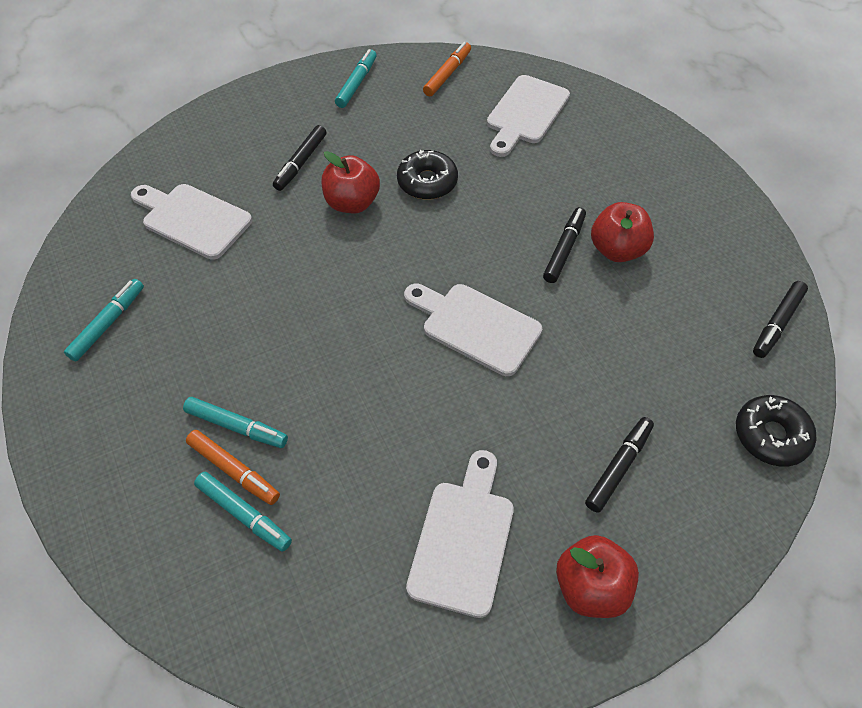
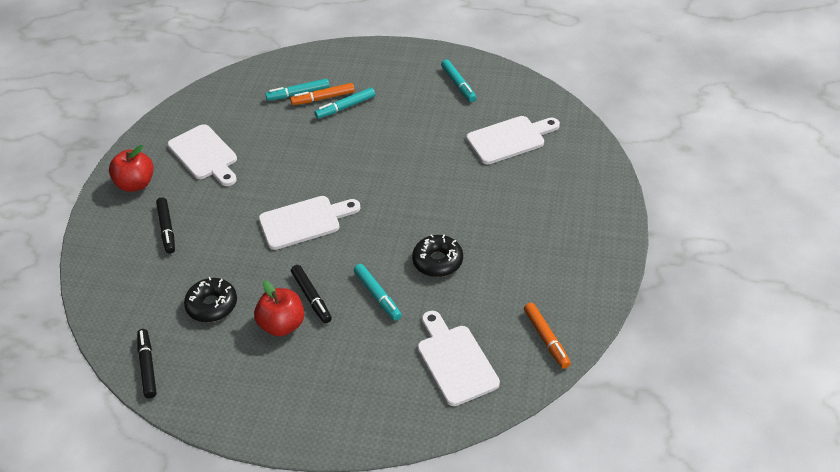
camera: 130 degrees right, 10 degrees down
(301, 163) = (517, 206): black marker -> none
(352, 203) = (455, 214): red apple -> none
(357, 83) = (581, 276): turquoise marker -> turquoise marker (377, 295)
(770, 435) = (104, 303): black donut -> black donut (212, 305)

